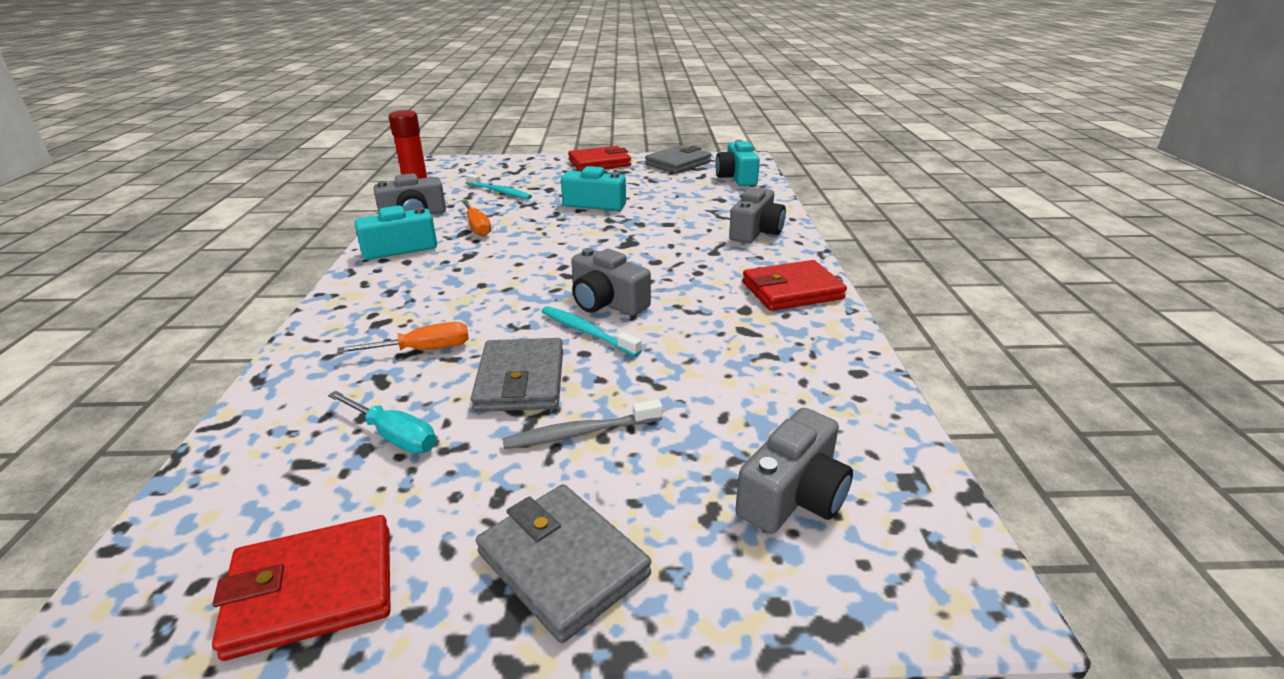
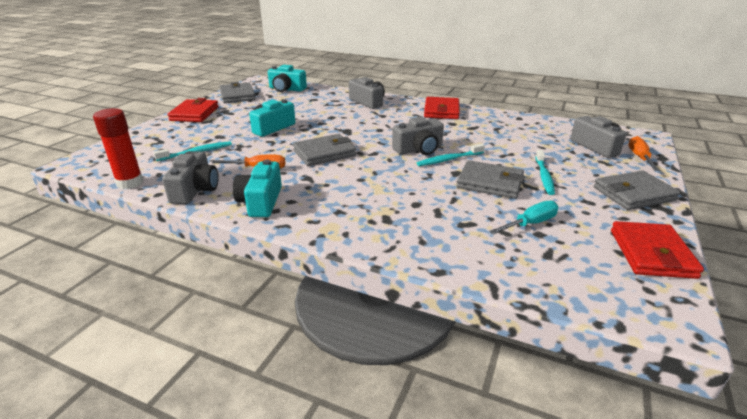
camera: 65 degrees left, 0 degrees up
(423, 350) = (437, 207): orange screwdriver -> orange screwdriver (639, 157)
(543, 247) = (324, 153): none -> grey wallet
(580, 433) = (544, 176): grey toothbrush -> turquoise toothbrush

